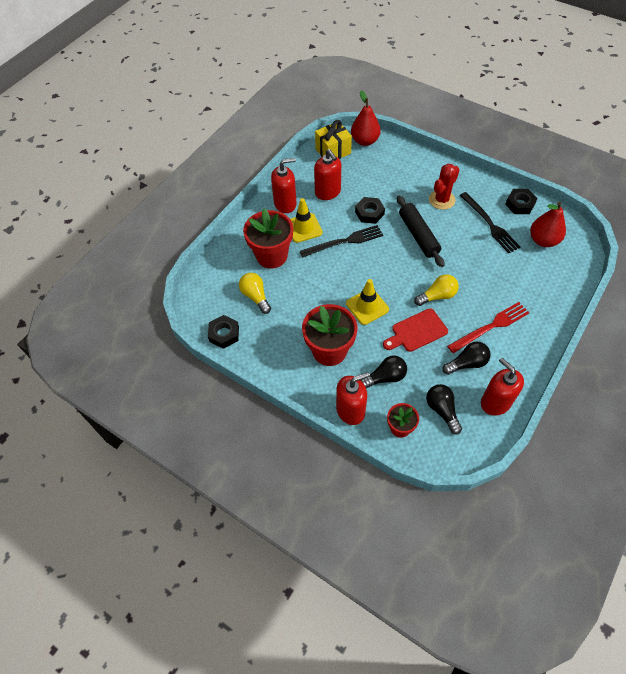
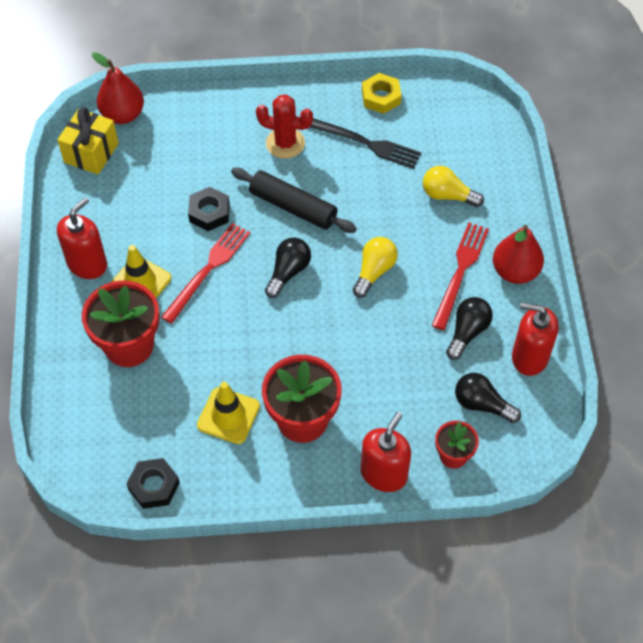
camera: 40 degrees left, 0 degrees up
(255, 296) = (154, 412): yellow light bulb -> yellow light bulb (447, 195)
(328, 192) = (132, 215): red soap dispenser -> none
(344, 241) = (208, 270): black fork -> red fork
(367, 306) = (303, 336): yellow traffic cone -> yellow traffic cone (228, 416)
(385, 377) = (392, 408): black light bulb -> black light bulb (288, 272)
(416, 331) = (384, 330): red cutting board -> none
(441, 200) = (285, 143): red cactus -> red cactus turned 75 degrees counterclockwise
(520, 204) = (381, 97): black nut -> yellow nut
(543, 240) = (440, 129): red pear -> red pear (515, 271)

